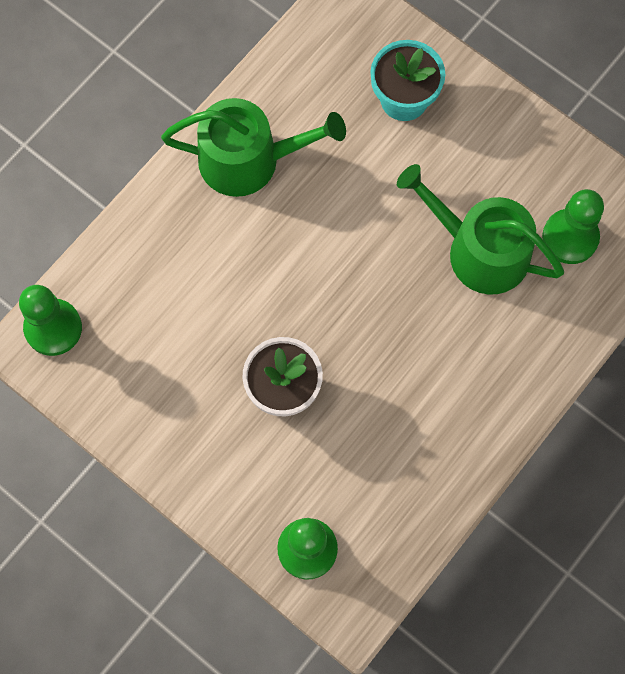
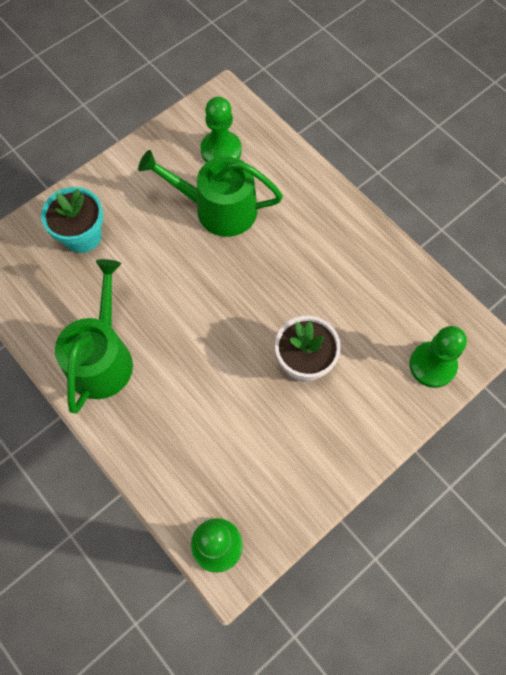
camera: 80 degrees left, 5 degrees down
(478, 250) = (218, 208): green watering can -> green watering can turned 60 degrees clockwise

